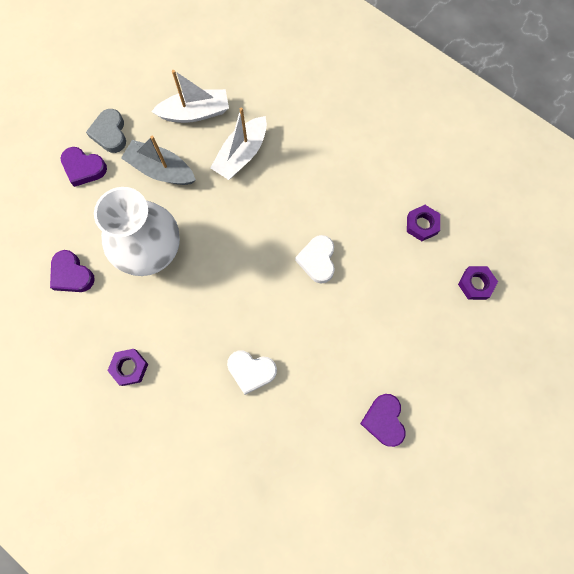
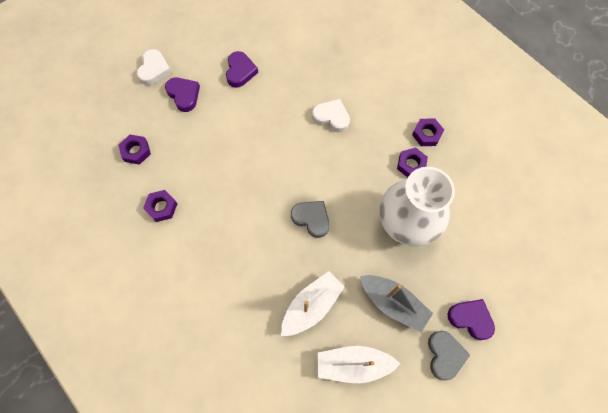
camera: 170 degrees left, 5 degrees down
(72, 274) = (476, 215): purple heart -> purple heart (184, 95)
(148, 323) = (411, 165): none -> purple nut
(255, 239) = (311, 219): none -> grey heart
(317, 260) = (261, 192): white heart -> white heart (154, 69)

